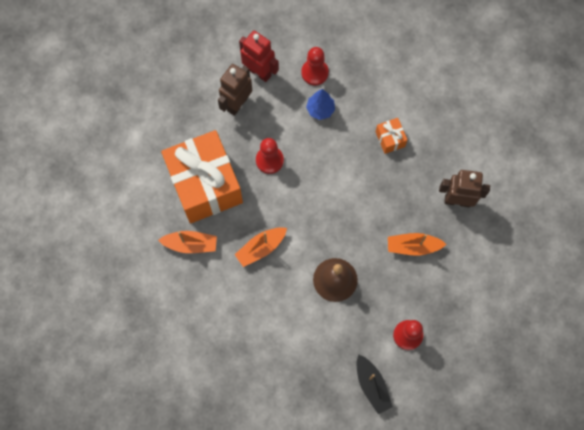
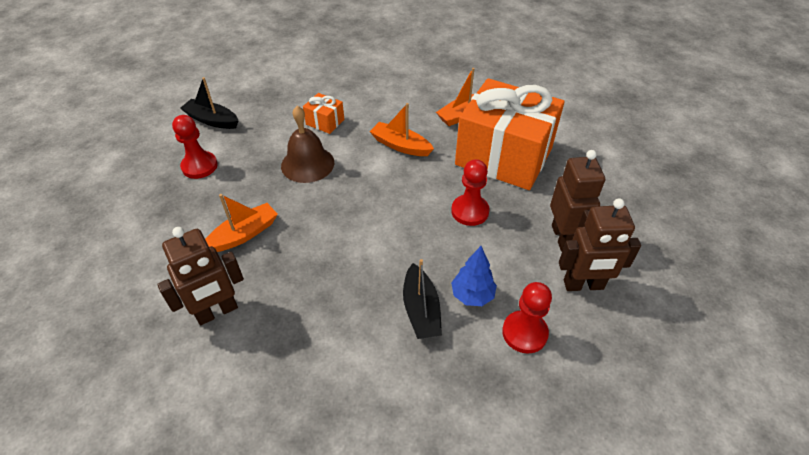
camera: 140 degrees right, 25 degrees down
(259, 72) = (583, 285): red robot -> brown robot
(261, 248) = (400, 146): orange boat -> orange boat turned 75 degrees counterclockwise
(353, 122) = (421, 310): none -> black boat
(390, 139) = (358, 323): orange gift -> orange gift (325, 122)

